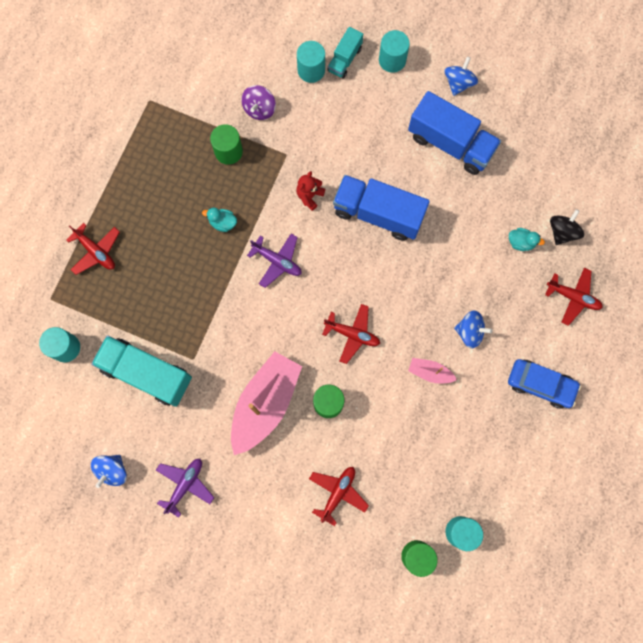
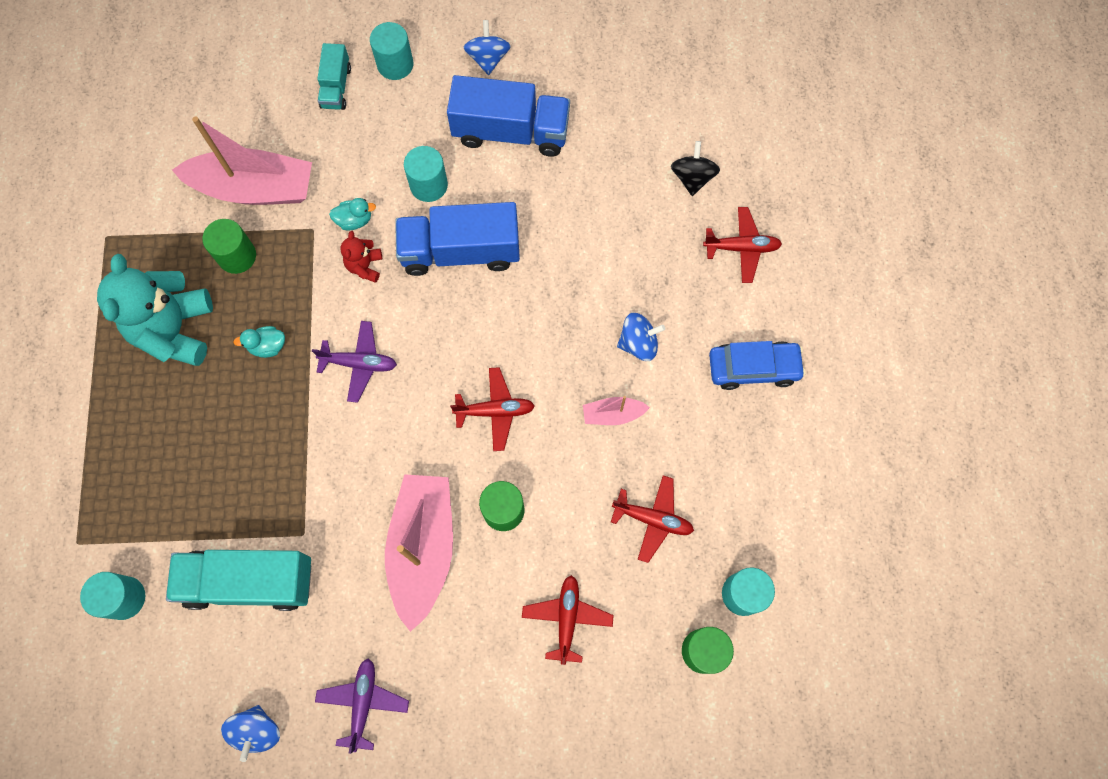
camera: 25 degrees left, 5 degrees down
(96, 251) = (114, 455): red plane -> red plane (653, 519)
(168, 185) = (175, 330): none -> turquoise teddy bear
(259, 109) = (254, 188): purple spinning top -> pink boat
(311, 70) = (299, 116): turquoise cylinder -> turquoise cylinder (428, 185)
(521, 242) = (649, 211): turquoise duck -> turquoise duck (354, 220)

